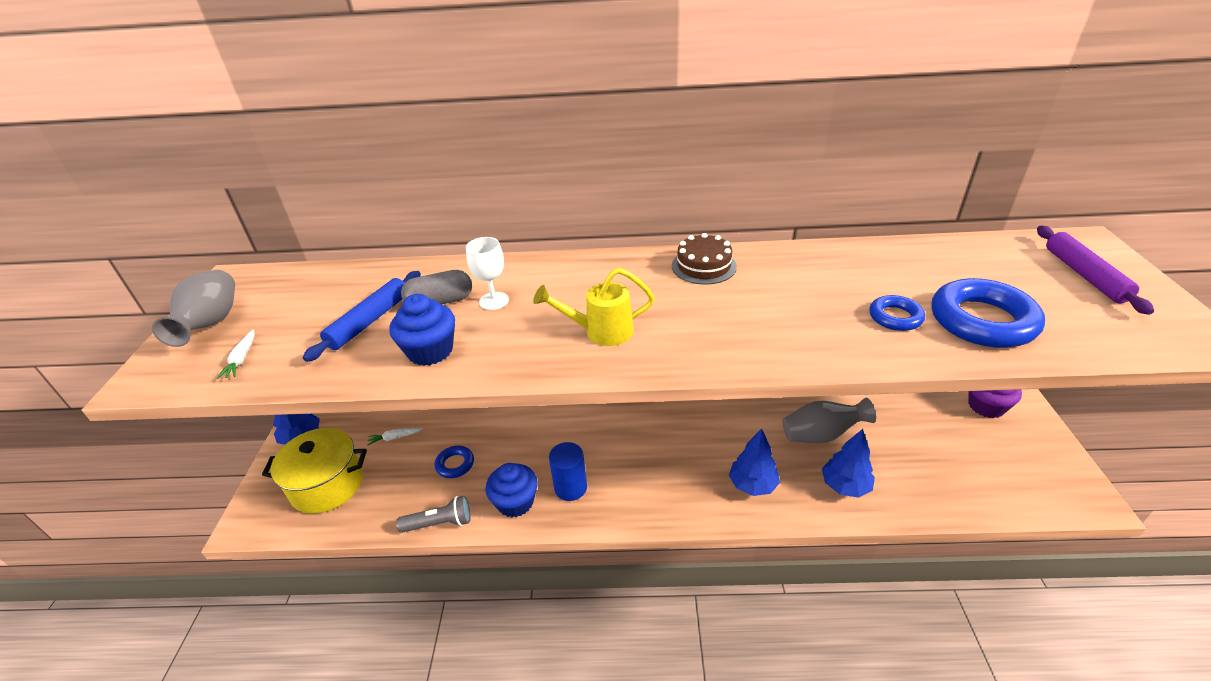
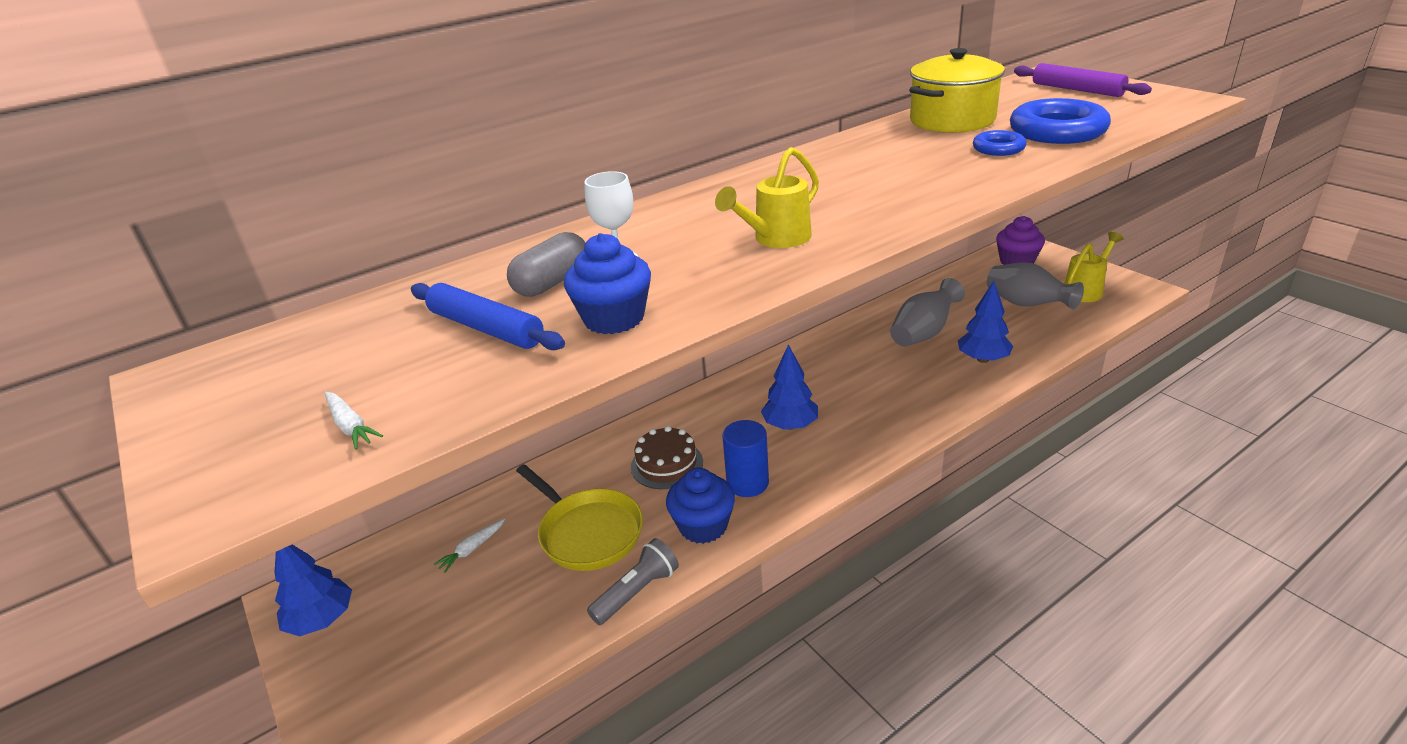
camera: 35 degrees left, 5 degrees down
(211, 324) = (226, 421): grey vase -> grey vase (1027, 305)
(327, 485) = (430, 643): yellow pot -> yellow pot (952, 120)
(369, 321) = (486, 328): blue rolling pin -> blue rolling pin turned 45 degrees counterclockwise
(455, 464) = (588, 532): blue ring -> yellow pan
(703, 266) = (793, 169): brown cake -> brown cake (667, 464)
(752, 485) = (912, 394): blue tree -> blue tree (790, 425)
(1024, 470) = (1086, 290): none -> yellow watering can

